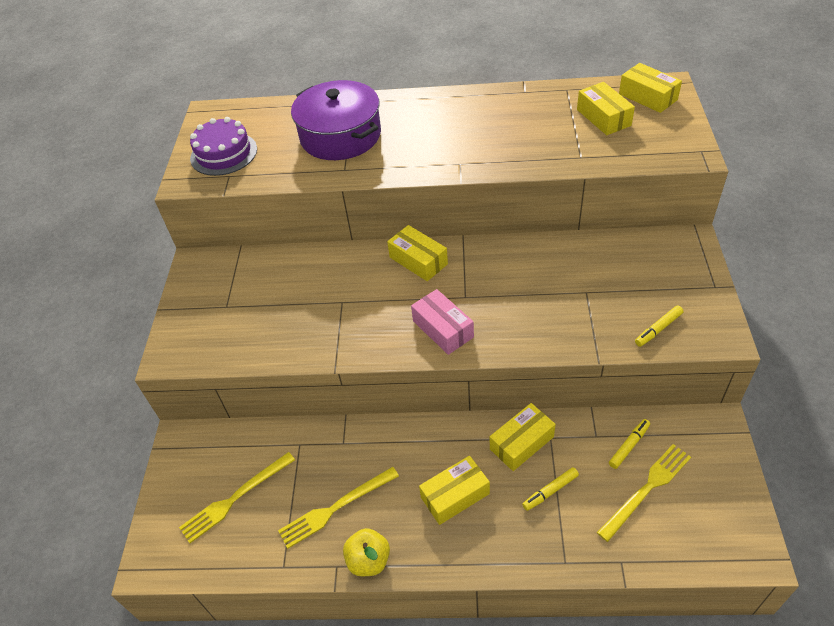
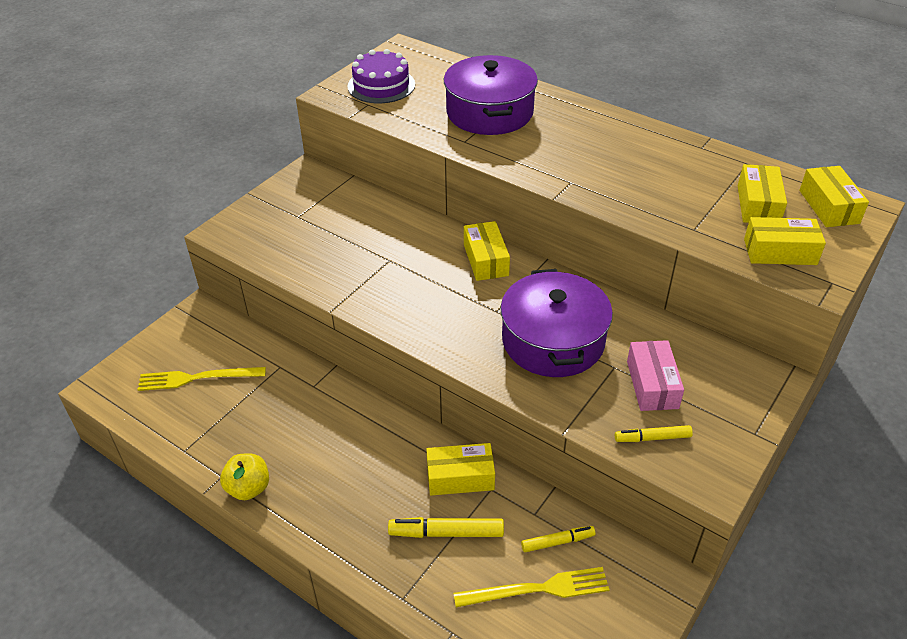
camera: 30 degrees right, 5 degrees down
(336, 508) = (261, 432): yellow fork -> none
(443, 329) = (450, 327): pink box -> pink box (652, 384)
(455, 496) = (362, 483): yellow box -> yellow box (780, 252)
(527, 296) = (553, 340): none -> purple pot
(550, 491) = (446, 533): yellow marker -> yellow marker, size x1.54

